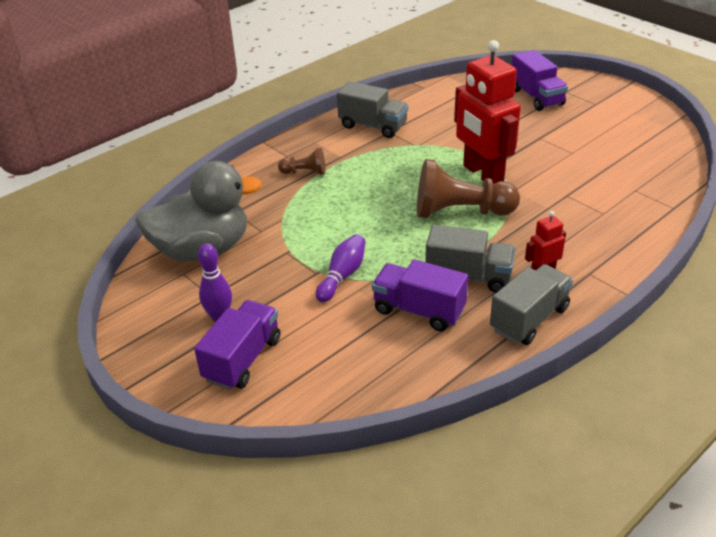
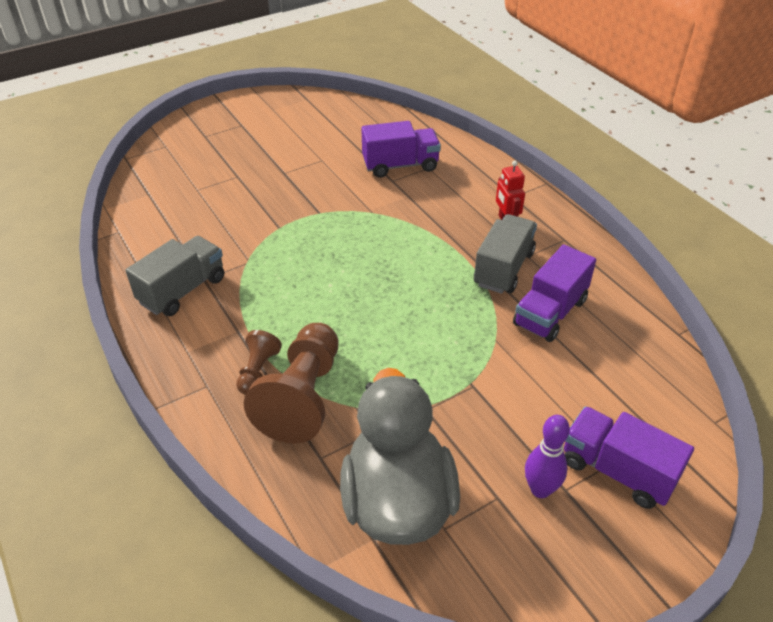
camera: 80 degrees left, 5 degrees up
(342, 276) = (483, 363): purple bowling pin -> none
(460, 212) = (395, 253): brown pawn -> brown pawn (302, 397)
(482, 174) = (332, 224): red robot -> none
(529, 319) = (570, 244): grey truck -> none
(536, 97) = (203, 156): purple truck -> purple truck (400, 165)

